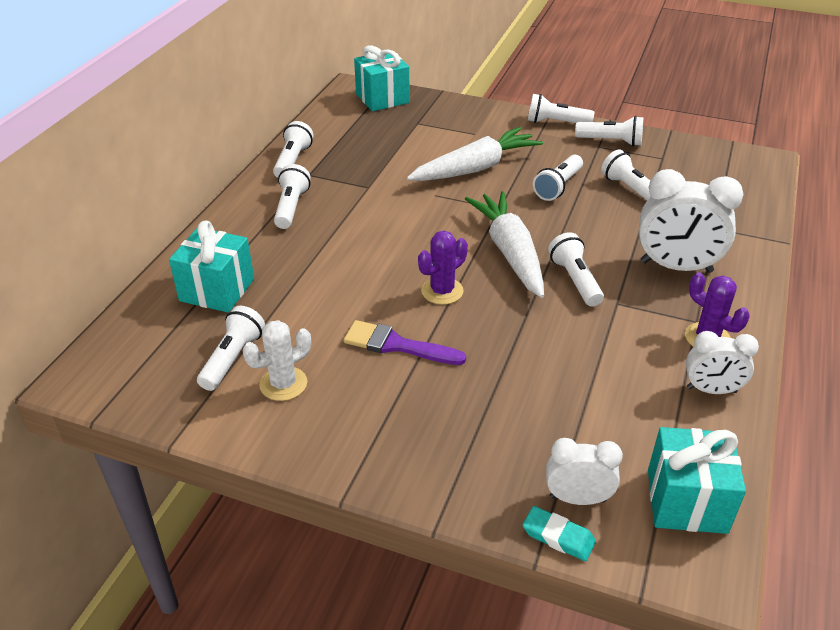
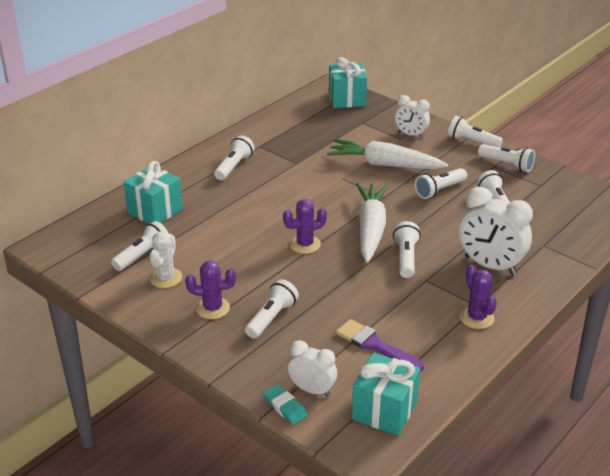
camera: 20 degrees right, 5 degrees down
(283, 384) = (165, 278): white cactus -> white cactus turned 60 degrees counterclockwise
(293, 161) = (253, 134): white flashlight -> white flashlight (271, 318)
(373, 412) = (212, 308): none -> purple cactus
(397, 345) = (252, 271): purple brush -> purple brush (375, 345)
(475, 168) = (384, 165): white carrot -> white carrot turned 150 degrees counterclockwise
(711, 390) = (453, 351): white clock -> white clock (411, 134)

